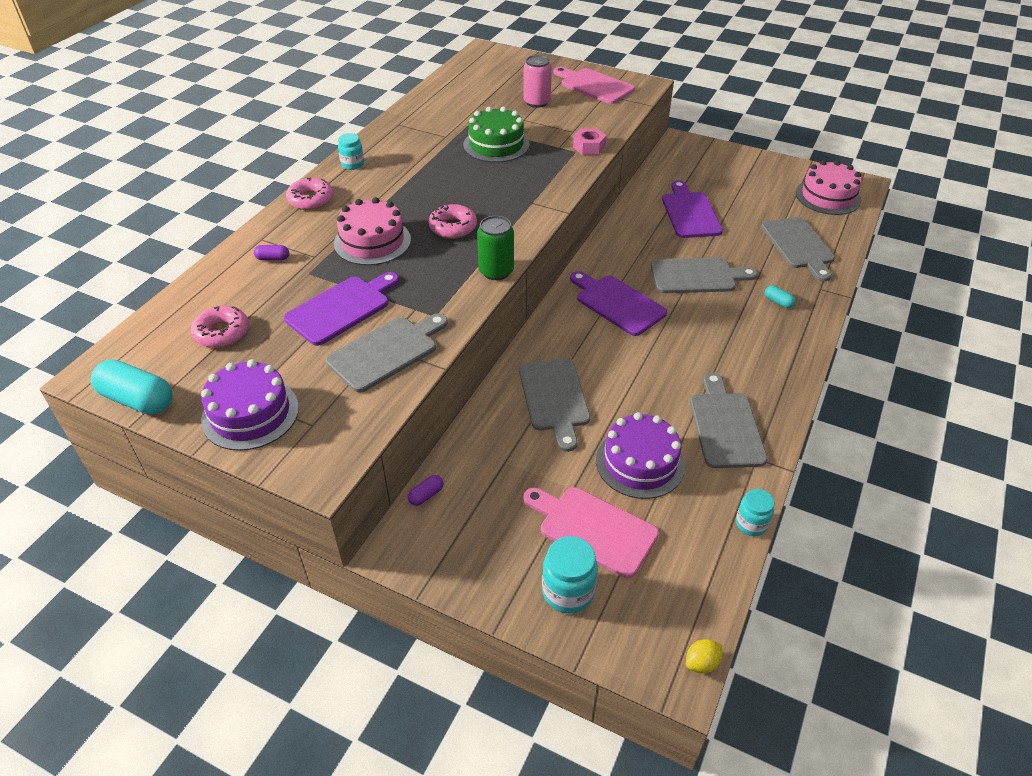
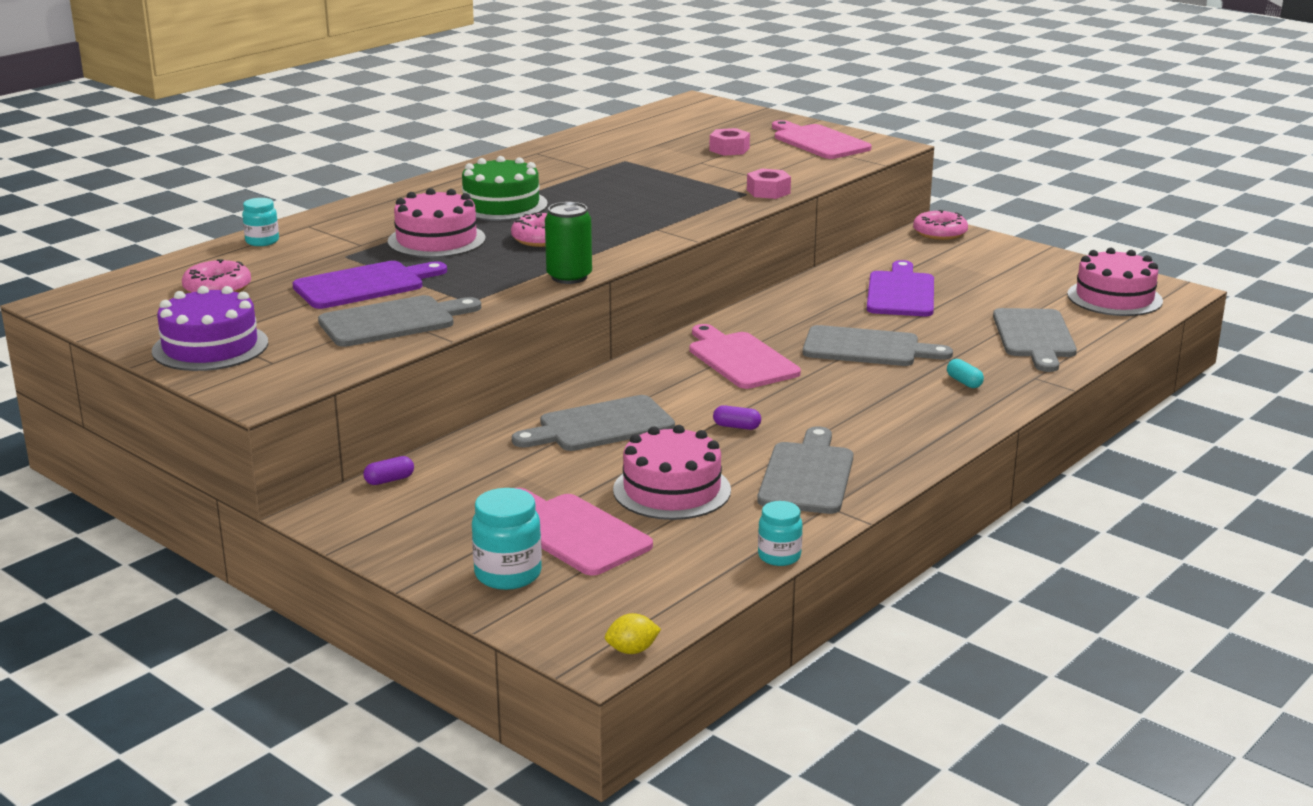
camera: 15 degrees right, 20 degrees down
(138, 400) = (97, 324): turquoise capsule -> none
(273, 258) = (311, 241): purple capsule -> purple capsule (736, 427)
(311, 199) = (386, 202): pink donut -> pink donut (939, 233)
(352, 164) = (456, 179): turquoise jar -> turquoise jar (262, 241)
(496, 145) = (648, 179): green cake -> green cake (501, 205)
(536, 102) = (729, 149): pink can -> pink nut
(554, 398) = (600, 426): grey cutting board -> grey cutting board turned 60 degrees clockwise
(617, 303) = (740, 359): purple cutting board -> pink cutting board
(640, 463) = (672, 490): purple cake -> pink cake

